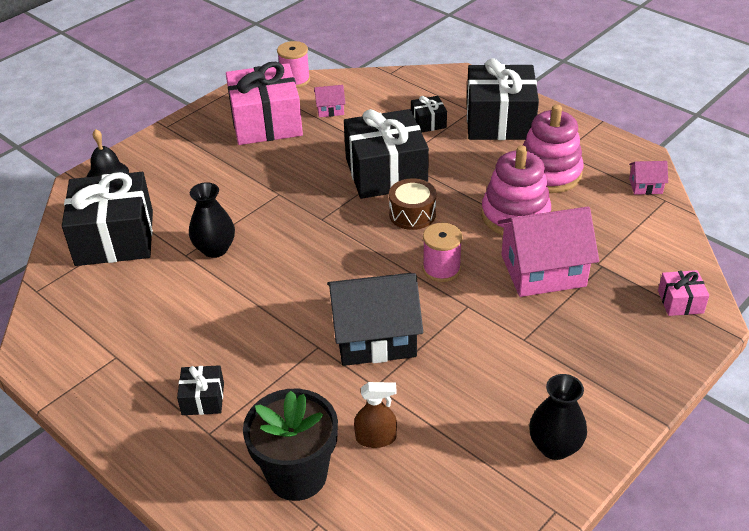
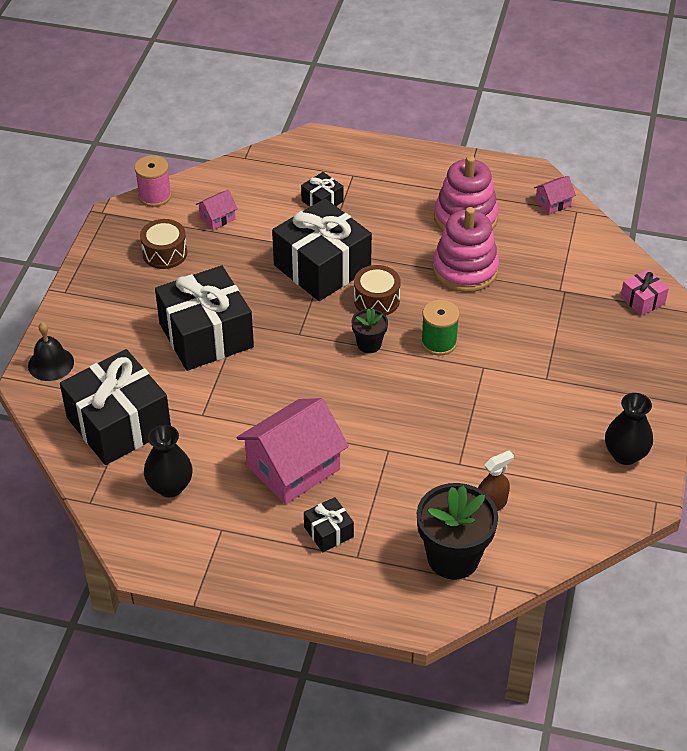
camera: 30 degrees left, 5 degrees up
(215, 249) = (225, 399): black vase -> black vase (170, 486)
(266, 122) = (165, 253): pink gift -> brown drum
(375, 248) = (369, 344): none -> black flower pot
(375, 337) = (428, 423): black house -> none
(441, 269) = (439, 342): pink spool -> green spool
(499, 121) = (386, 178): black gift -> black gift (206, 335)
(543, 270) = (521, 312): pink house -> pink house (293, 467)

